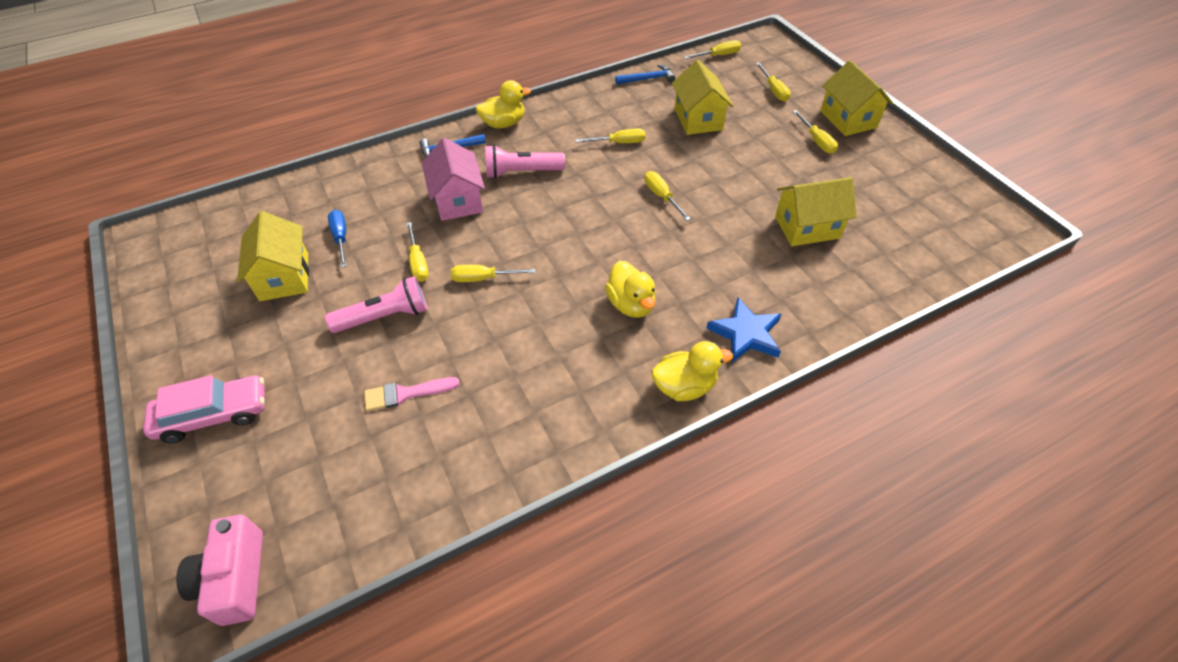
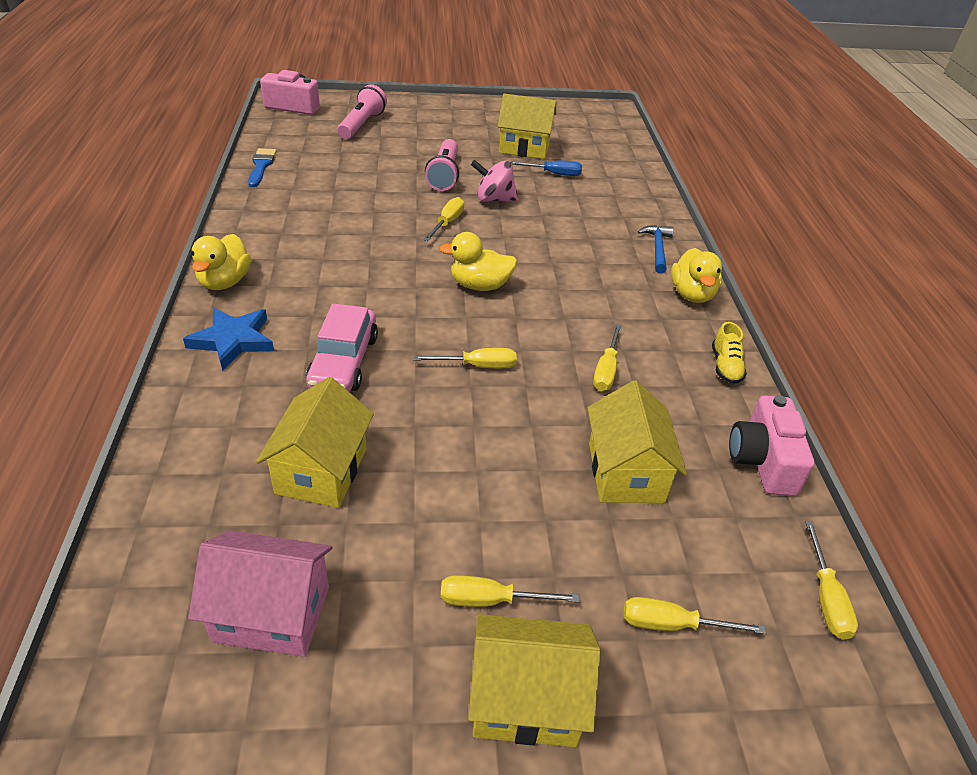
camera: 110 degrees right, 10 degrees down
(214, 415) = (414, 113): pink car -> pink car (343, 362)
(405, 394) = (361, 169): pink brush -> none
(418, 262) = (494, 199): yellow screwdriver -> pink spinning top
(449, 499) = (261, 166): none -> blue brush
(458, 200) = (566, 235): pink house -> pink house (272, 613)
(522, 172) = (588, 282): pink flashlight -> pink flashlight (362, 125)
(576, 100) = (725, 366): none -> yellow shoe
(631, 304) = (341, 287): yellow duck -> yellow duck (479, 285)
(648, 79) = (762, 461): blue hammer -> pink camera
(698, 119) = (625, 472): yellow house -> yellow house turned 75 degrees clockwise

